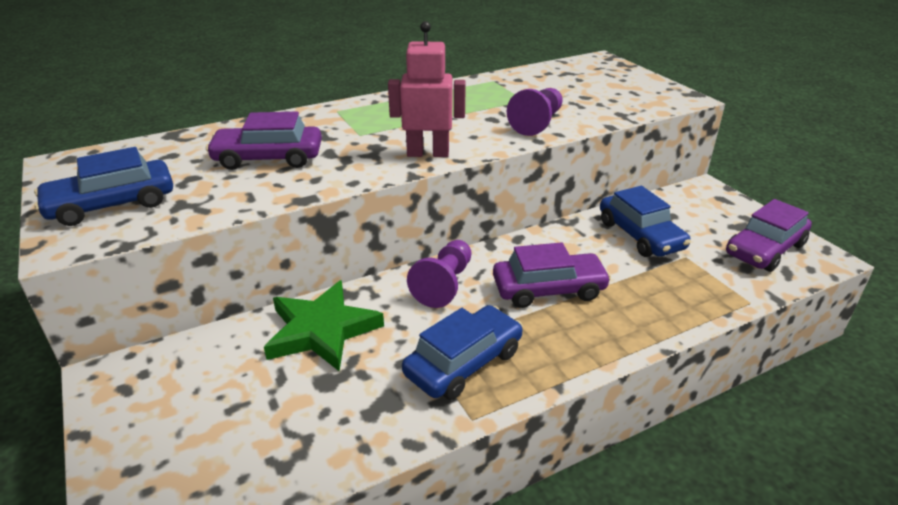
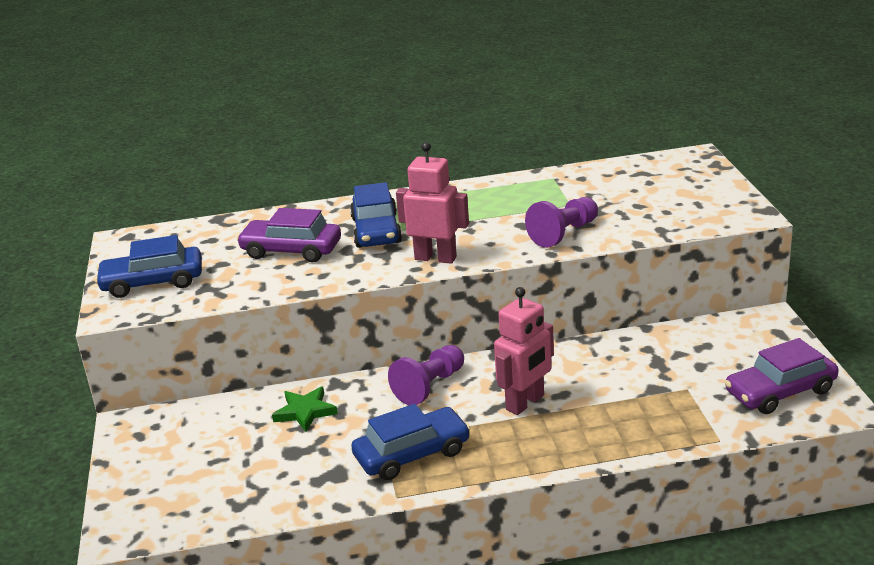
camera: 20 degrees right, 5 degrees down
(322, 330) = (305, 412): green star -> green star, size x0.60
(548, 289) = (525, 403): purple car -> pink robot
(640, 235) = (654, 362): blue car -> blue car (376, 230)

